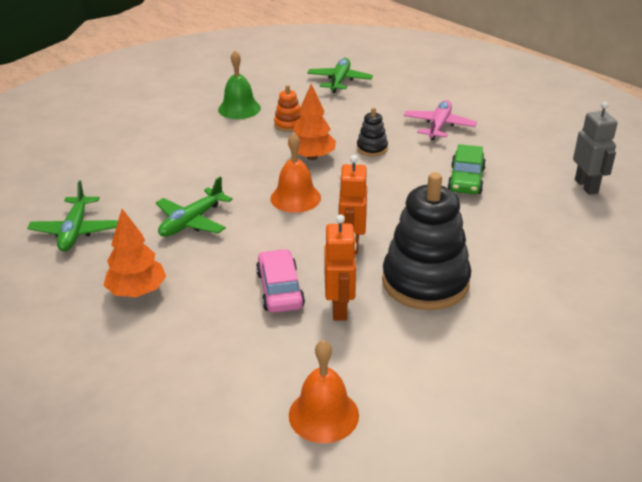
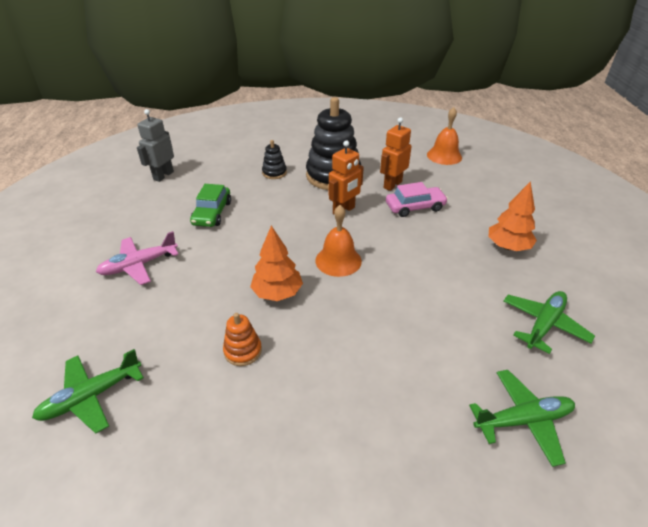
camera: 140 degrees left, 5 degrees up
(192, 222) = (435, 281): green plane -> green plane (523, 420)
(239, 109) = (257, 421): green bell -> none
(280, 289) = (415, 207): pink car -> pink car turned 135 degrees counterclockwise
(372, 148) = (222, 273): black stacking toy -> black stacking toy (274, 173)
(466, 180) = (212, 213): green car -> green car turned 135 degrees clockwise

